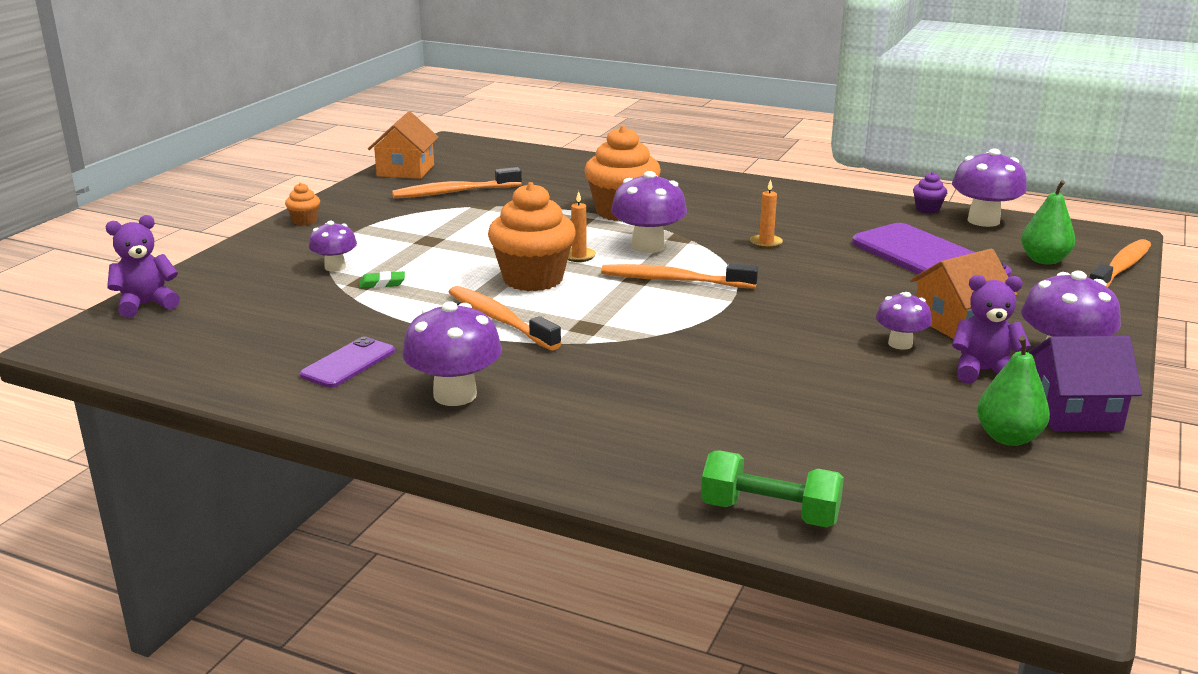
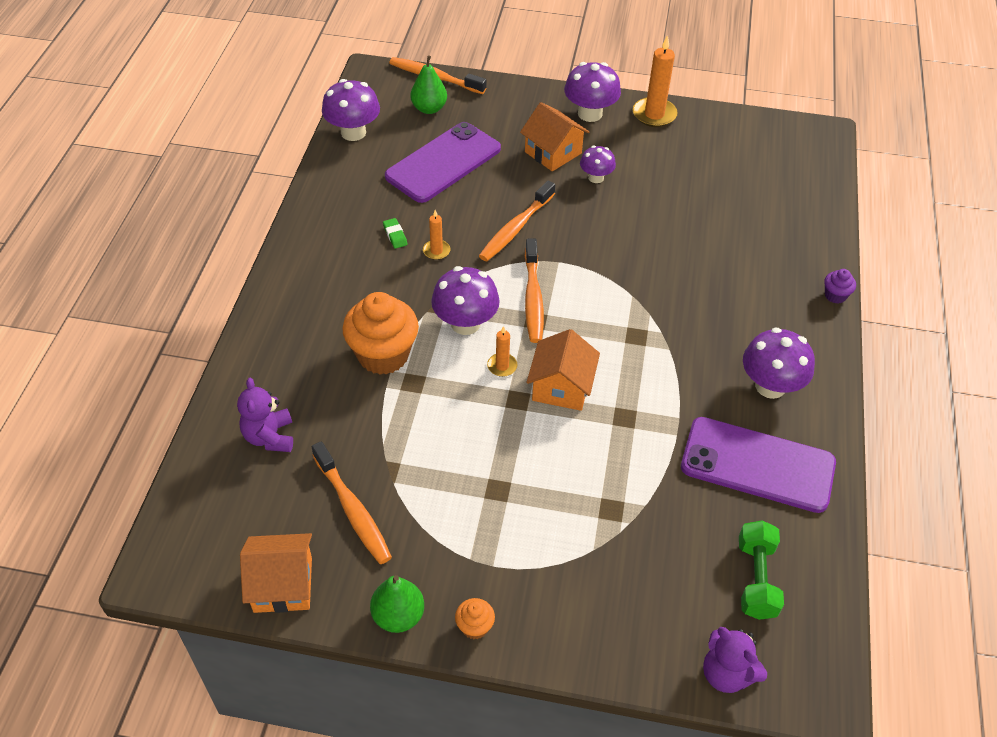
camera: 105 degrees left, 25 degrees up
(335, 267) = (586, 546): purple mushroom -> none
(348, 363) = (757, 465): purple phone -> purple phone, size x1.94
(382, 283) = (609, 493): green eraser -> green eraser (395, 235)
(499, 320) = (646, 390): orange toothbrush -> orange toothbrush (515, 228)
(533, 279) = (561, 387): orange cupcake -> orange house
(770, 513) = (818, 224): green dumbbell -> green dumbbell (756, 579)
(927, 209) = (333, 161): purple cupcake -> purple cupcake (835, 295)
(983, 371) = (619, 144): purple teddy bear -> purple teddy bear (269, 437)
(1008, 437) = (695, 139): green pear -> green pear (398, 616)
(1074, 412) = (654, 114): purple house -> orange candle

